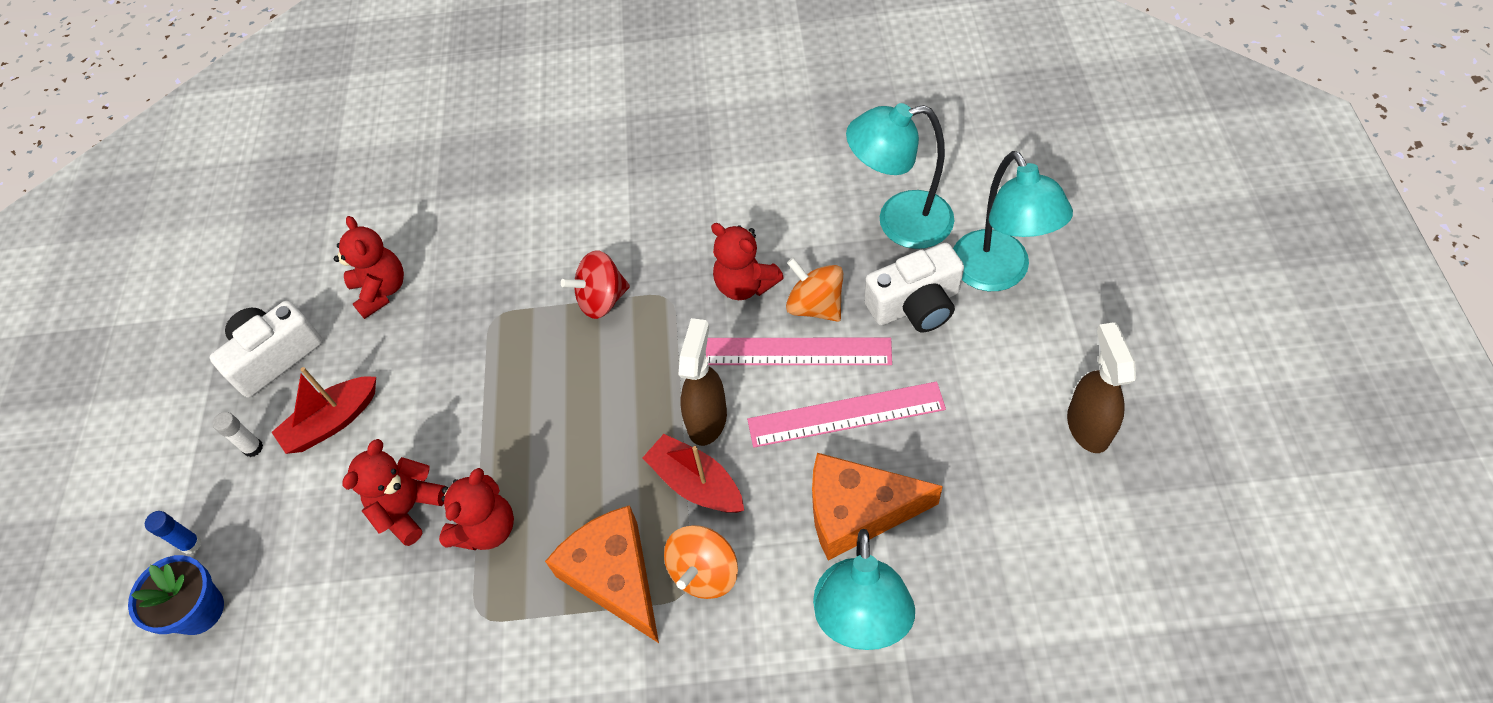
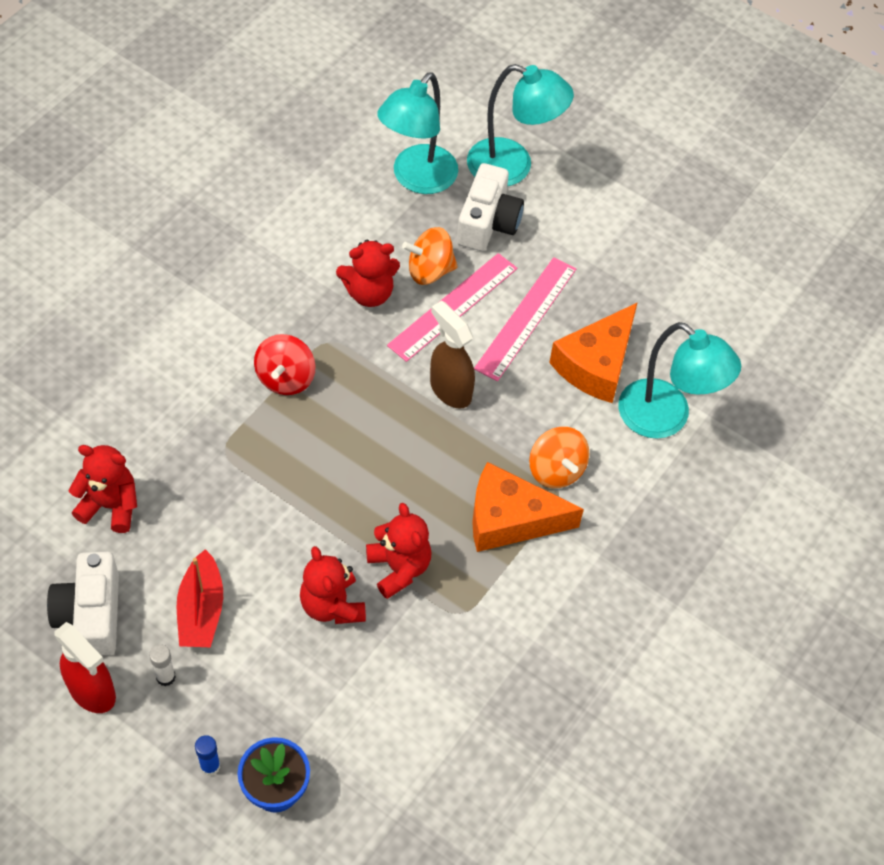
camera: 60 degrees left, 0 degrees up
(207, 412) = (92, 691): none -> red spray bottle
(696, 483) = (490, 430): red boat -> none
(1087, 426) = (657, 216): brown spray bottle -> none

